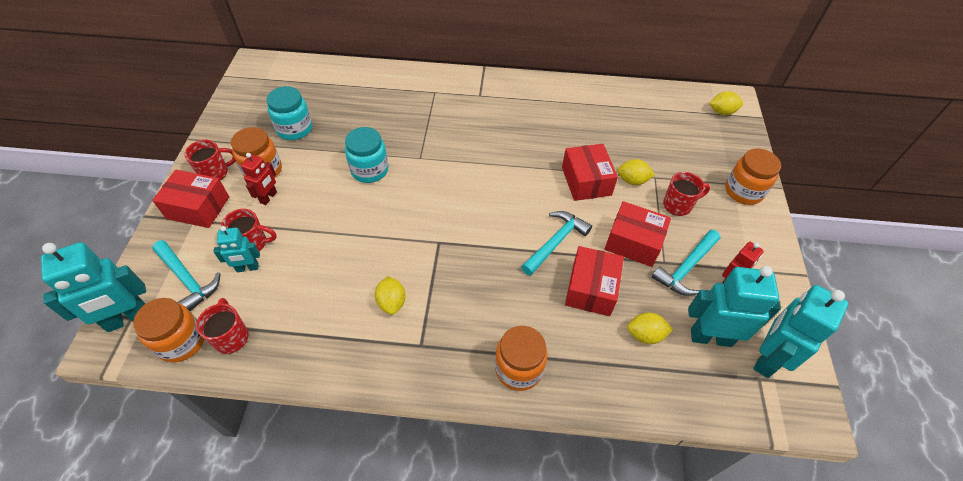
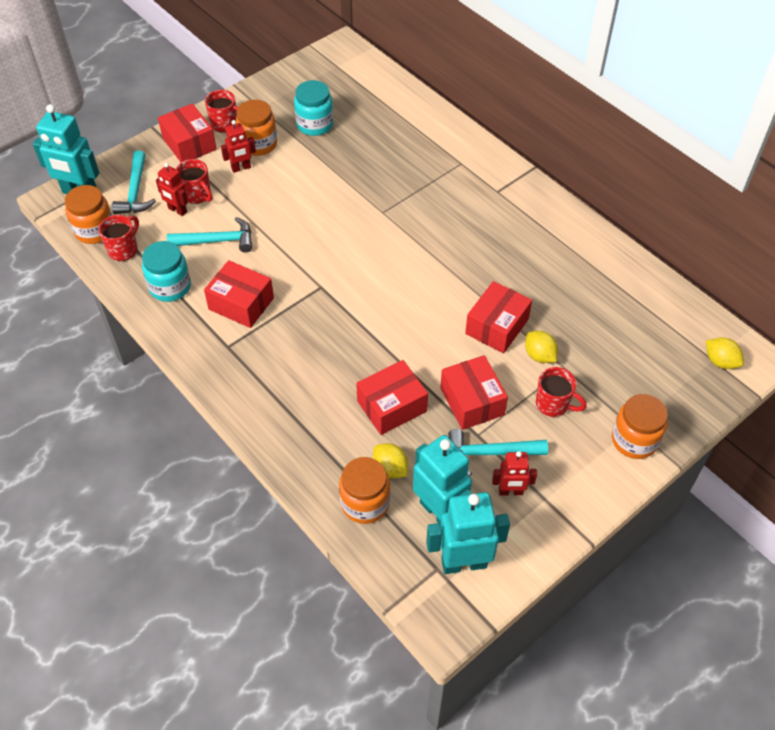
camera: 45 degrees right, 0 degrees up
(247, 268) = (177, 210): turquoise robot -> red robot
(369, 170) = (333, 196): turquoise jar -> turquoise jar (170, 287)
(392, 302) = (241, 304): yellow lemon -> red box
(519, 369) = (272, 413): orange jar -> orange jar (365, 503)
(555, 242) = (408, 353): turquoise hammer -> turquoise hammer (217, 241)

